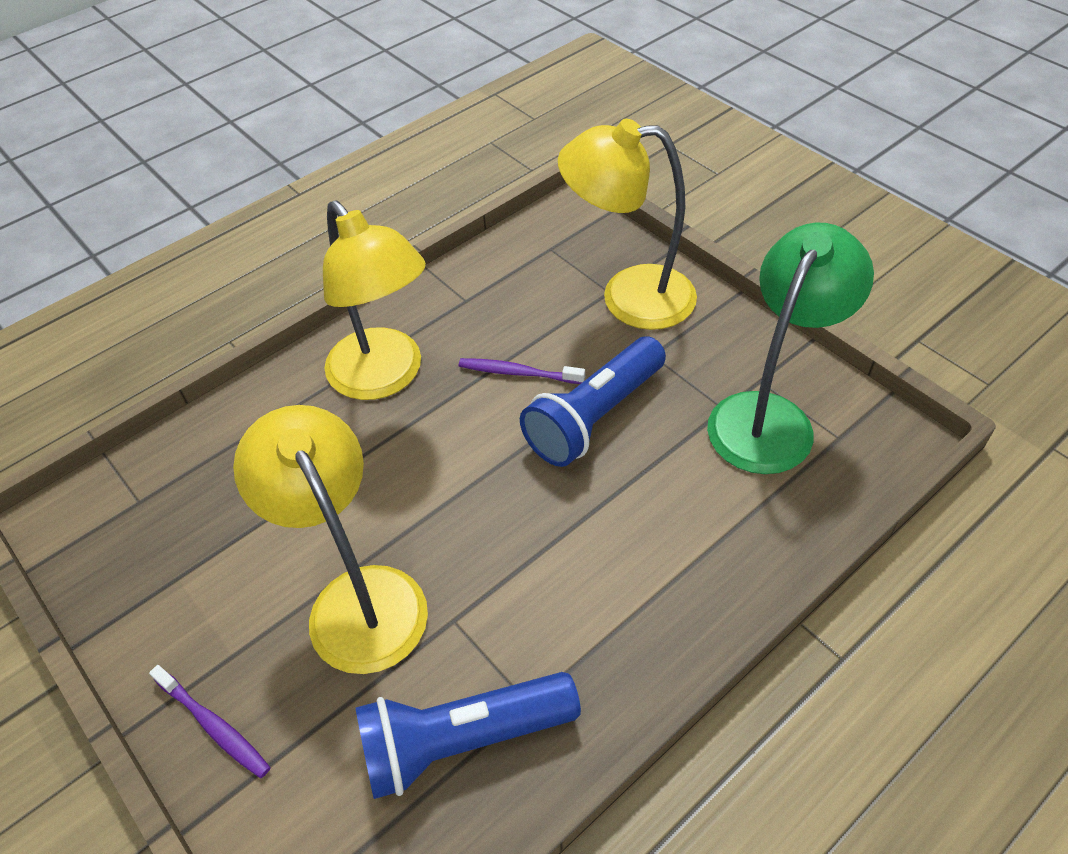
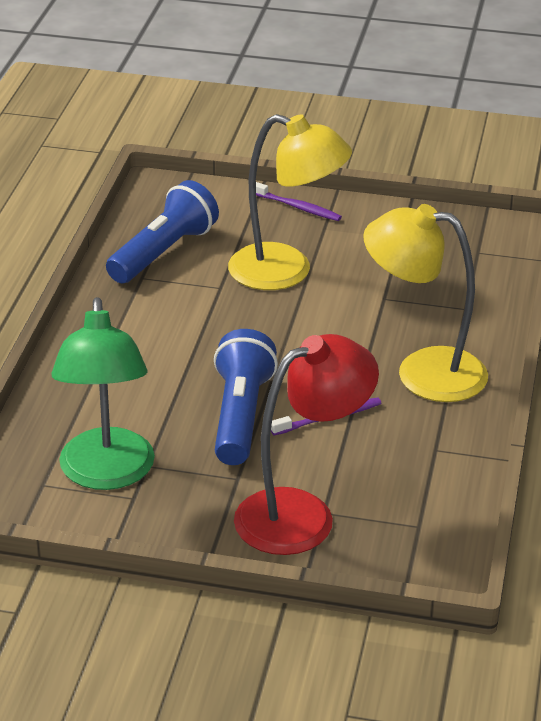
camera: 140 degrees right, 15 degrees down
(213, 725) = (297, 207): purple toothbrush -> purple toothbrush turned 150 degrees counterclockwise
(628, 297) = (302, 514): yellow lamp -> red lamp

